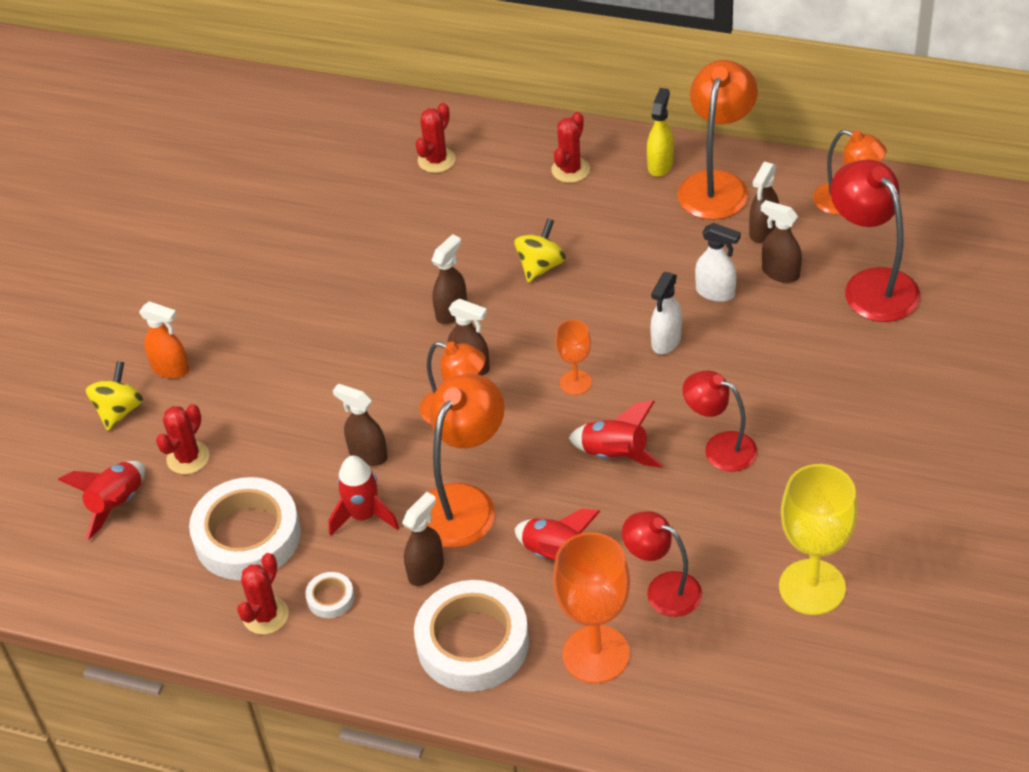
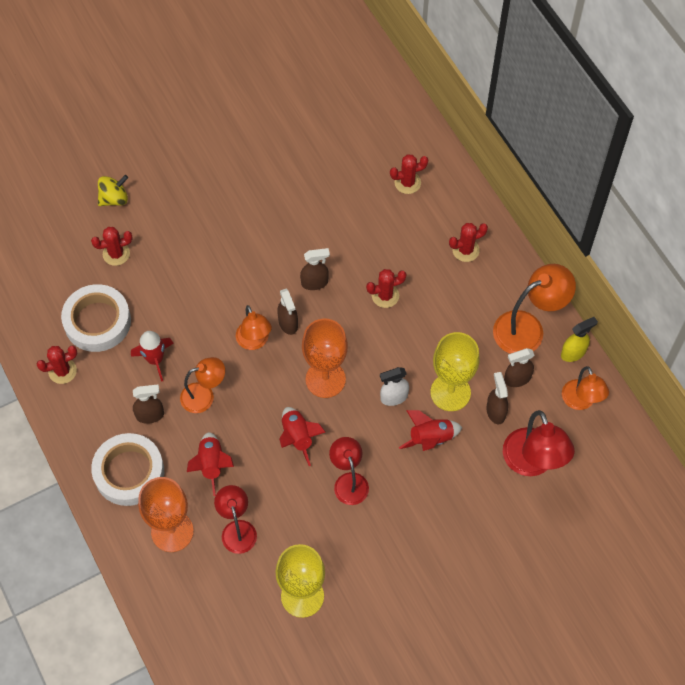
camera: 40 degrees right, 15 degrees up
(116, 504) = (63, 250): red rocket -> red rocket (430, 439)
(171, 369) = (159, 196): orange spray bottle -> none
(330, 598) = (97, 389): white tape -> none
(367, 455) = (191, 328): brown spray bottle -> none
(464, 502) = (204, 396): orange lamp -> orange lamp, size x0.65
(540, 266) = (385, 296): yellow spinning top -> red cactus
(575, 382) = (325, 379): orange goblet -> orange goblet, size x1.88
(660, 165) = (514, 289): yellow spray bottle -> yellow spray bottle (573, 353)
(715, 292) = (450, 392): white spray bottle -> yellow goblet
(871, 285) = (532, 463): red lamp -> red lamp turned 150 degrees clockwise

